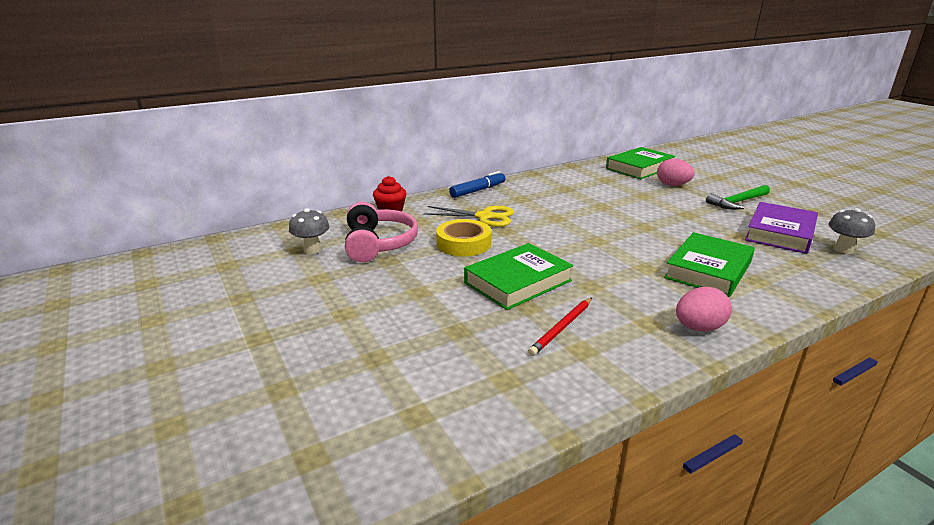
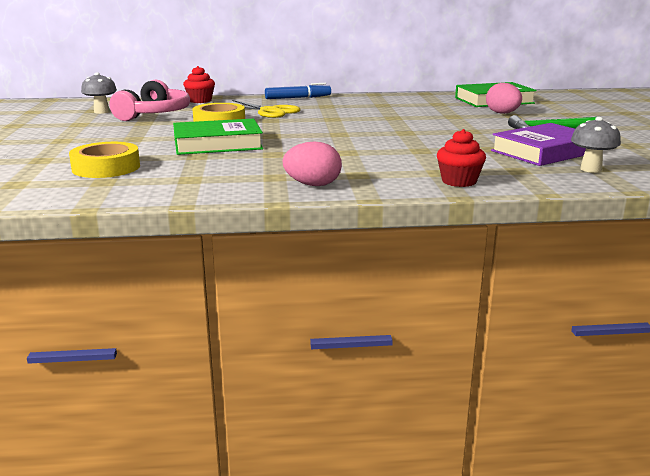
camera: 25 degrees right, 5 degrees down
(471, 353) = (106, 167): none -> yellow tape
(562, 328) = (199, 168): red pencil -> none
(708, 270) = (404, 160): green book -> none
(791, 290) = (459, 181): none -> red cupcake

